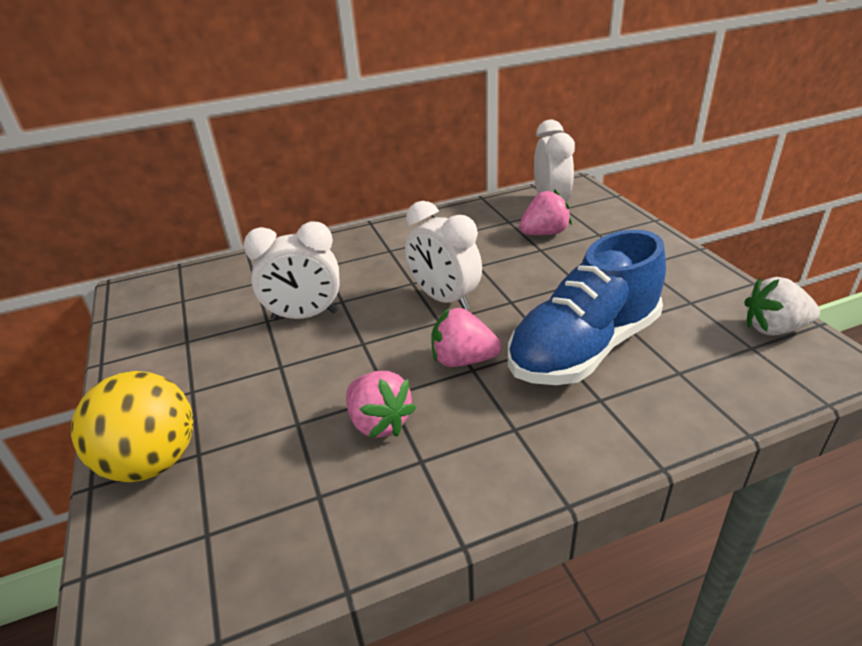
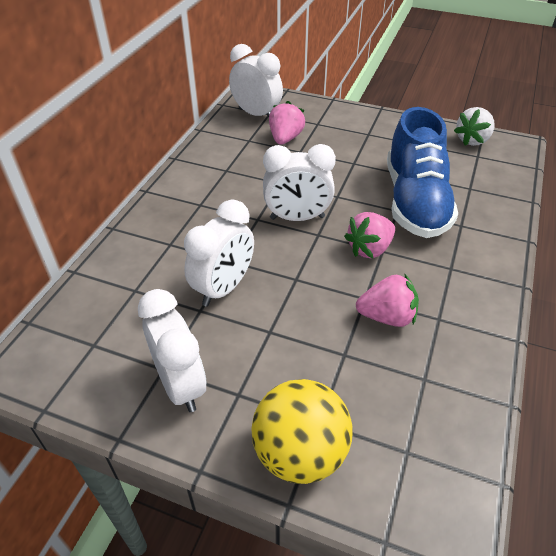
camera: 50 degrees left, 10 degrees up
(177, 358) = (181, 384): none -> white clock

